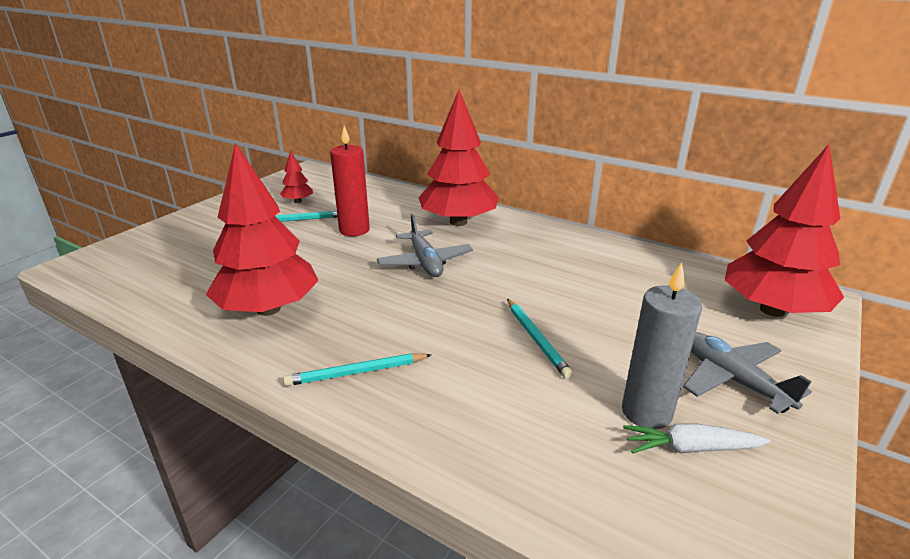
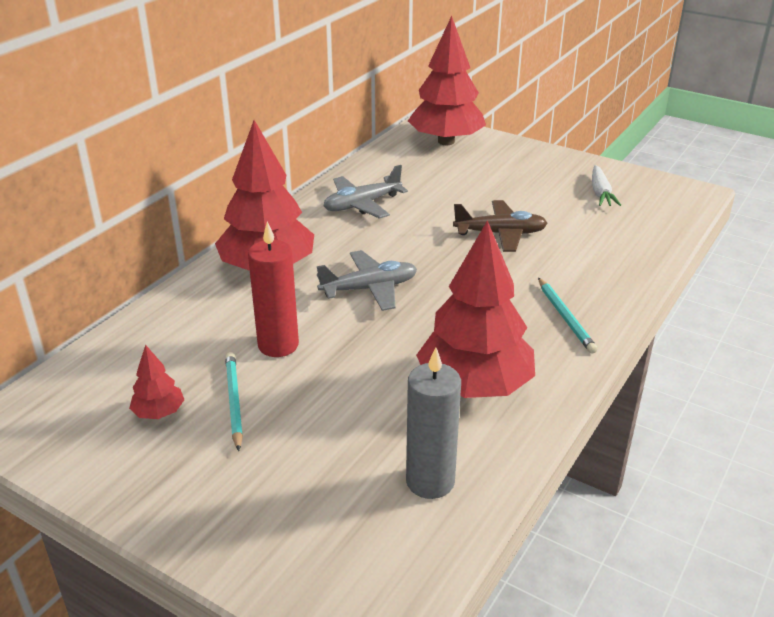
camera: 90 degrees left, 5 degrees up
(536, 339) = (500, 234): turquoise pencil -> brown plane
(646, 412) = (573, 201): grey candle -> grey candle (430, 481)
(732, 380) = (532, 170): grey plane -> grey plane (362, 204)

